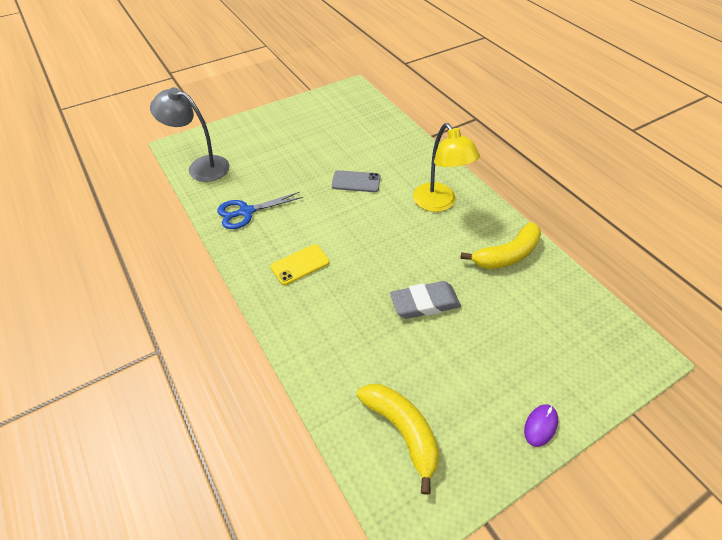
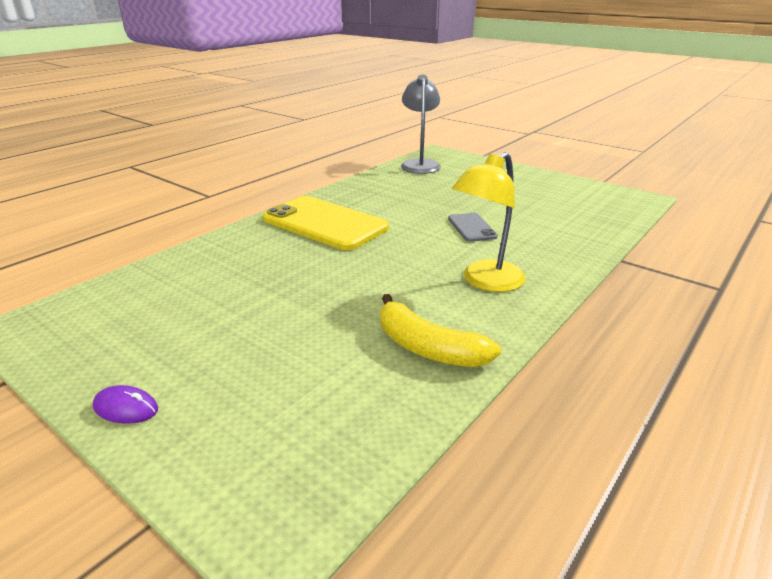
camera: 70 degrees right, 20 degrees down
(246, 212) = (377, 190): blue scissors -> none
(300, 264) = (325, 223): yellow phone -> yellow phone, size x2.07
(402, 431) = (125, 308): yellow banana -> none
(424, 303) = (304, 296): grey eraser -> none

